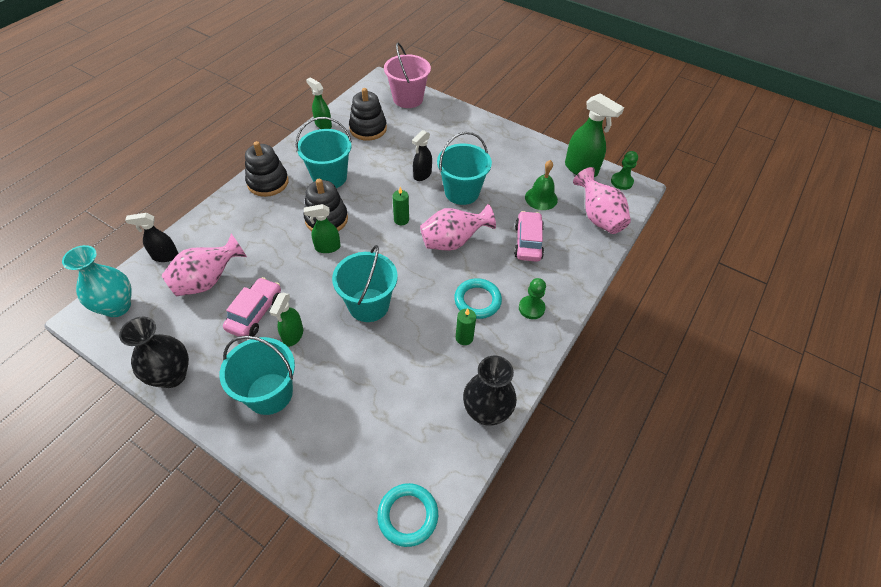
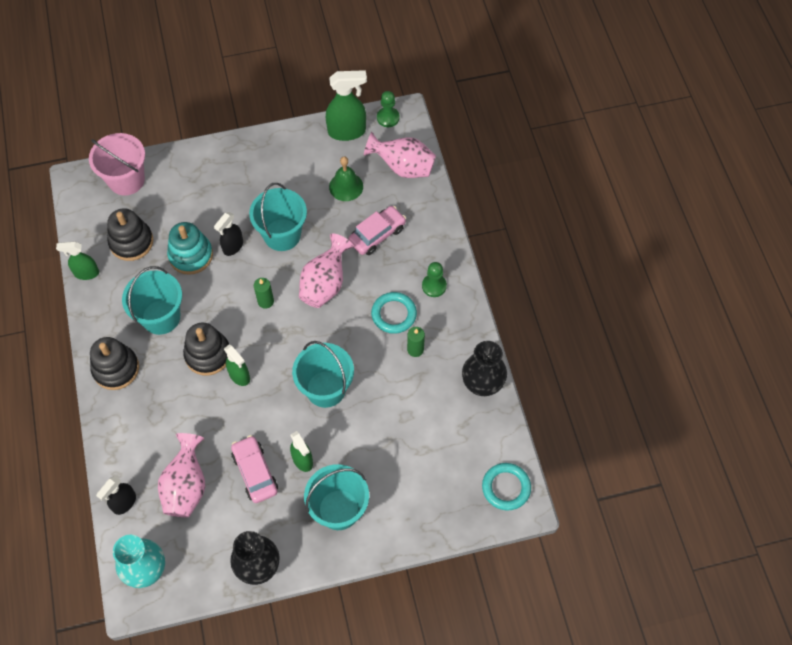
camera: 45 degrees left, 10 degrees up
(327, 247) = (239, 376): green spray bottle -> green spray bottle turned 75 degrees counterclockwise
(391, 160) = (191, 255): none -> turquoise stacking toy
(422, 175) = (233, 247): black spray bottle -> black spray bottle turned 45 degrees clockwise
(528, 242) = (377, 235): pink car -> pink car turned 90 degrees clockwise

